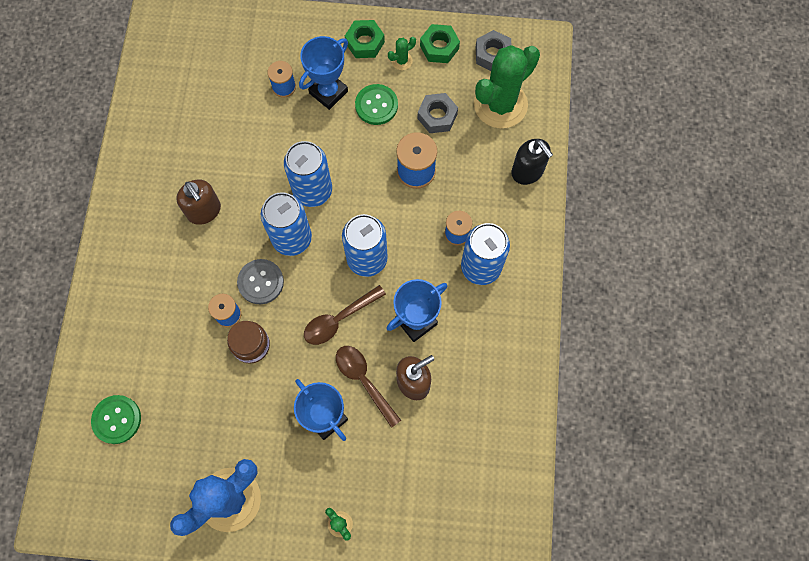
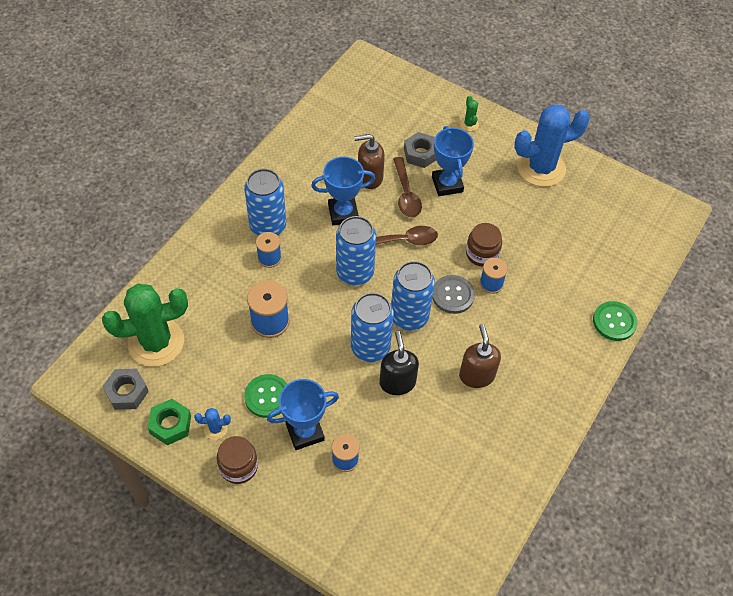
camera: 155 degrees left, 15 degrees down
(117, 419) = (610, 250): green button -> green button (614, 322)
(365, 43) = (238, 466): green nut -> brown jar
(402, 61) = (215, 429): green cactus -> blue cactus
(437, 116) = (219, 359): grey nut -> grey nut (420, 154)
(527, 171) = (177, 277): black soap dispenser -> black soap dispenser (397, 382)

